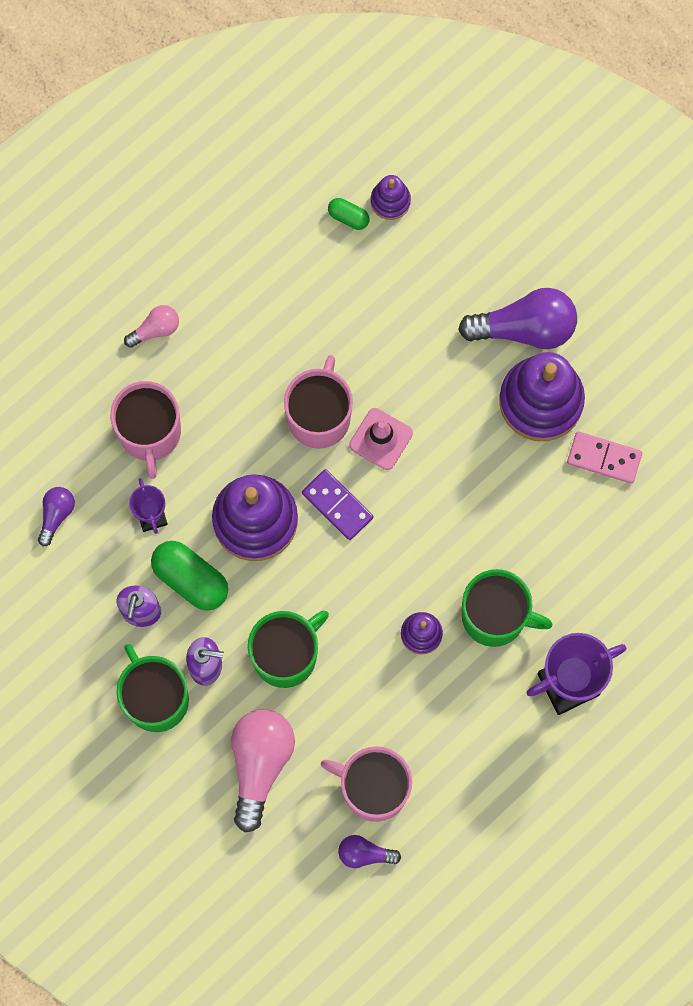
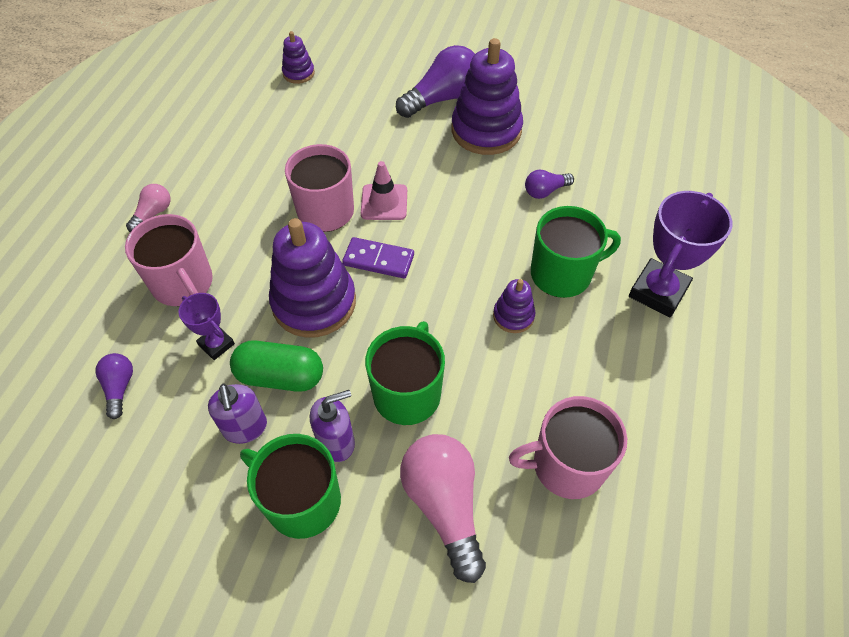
camera: 30 degrees left, 20 degrees down
(348, 217) = (273, 92): green capsule -> none
(365, 854) = (604, 533): purple light bulb -> purple light bulb (545, 191)
(604, 458) = (557, 142): pink domino -> none

